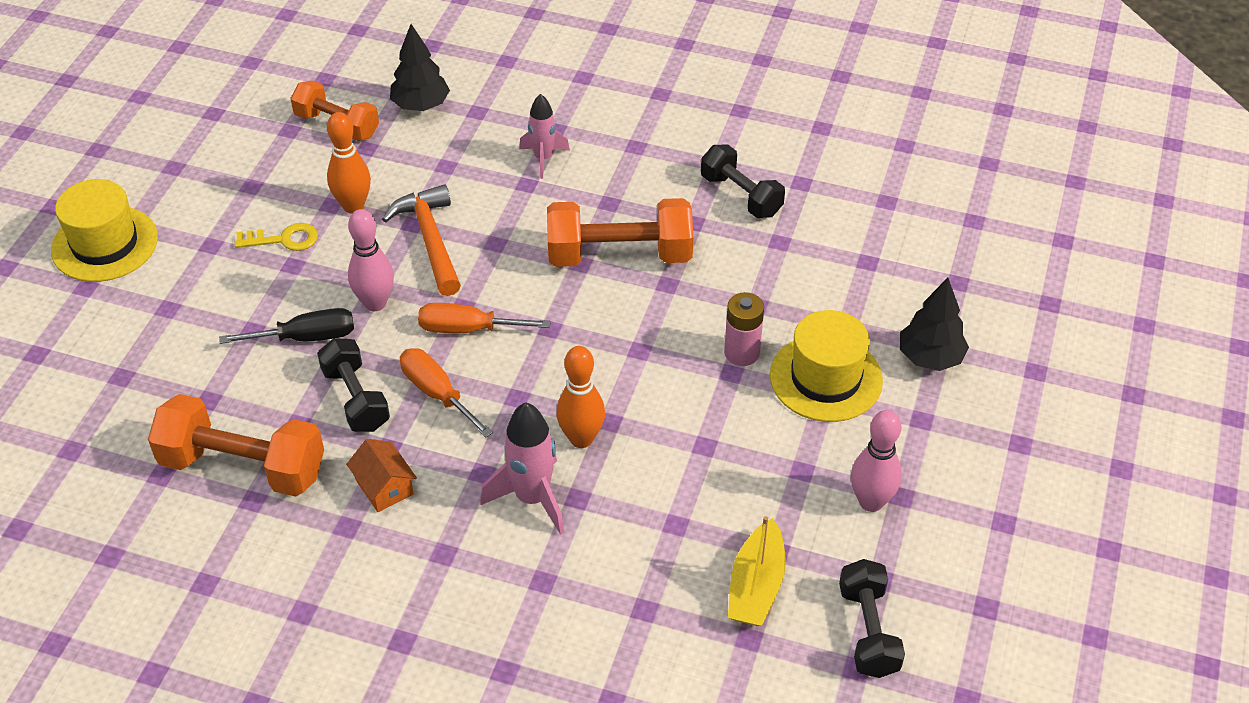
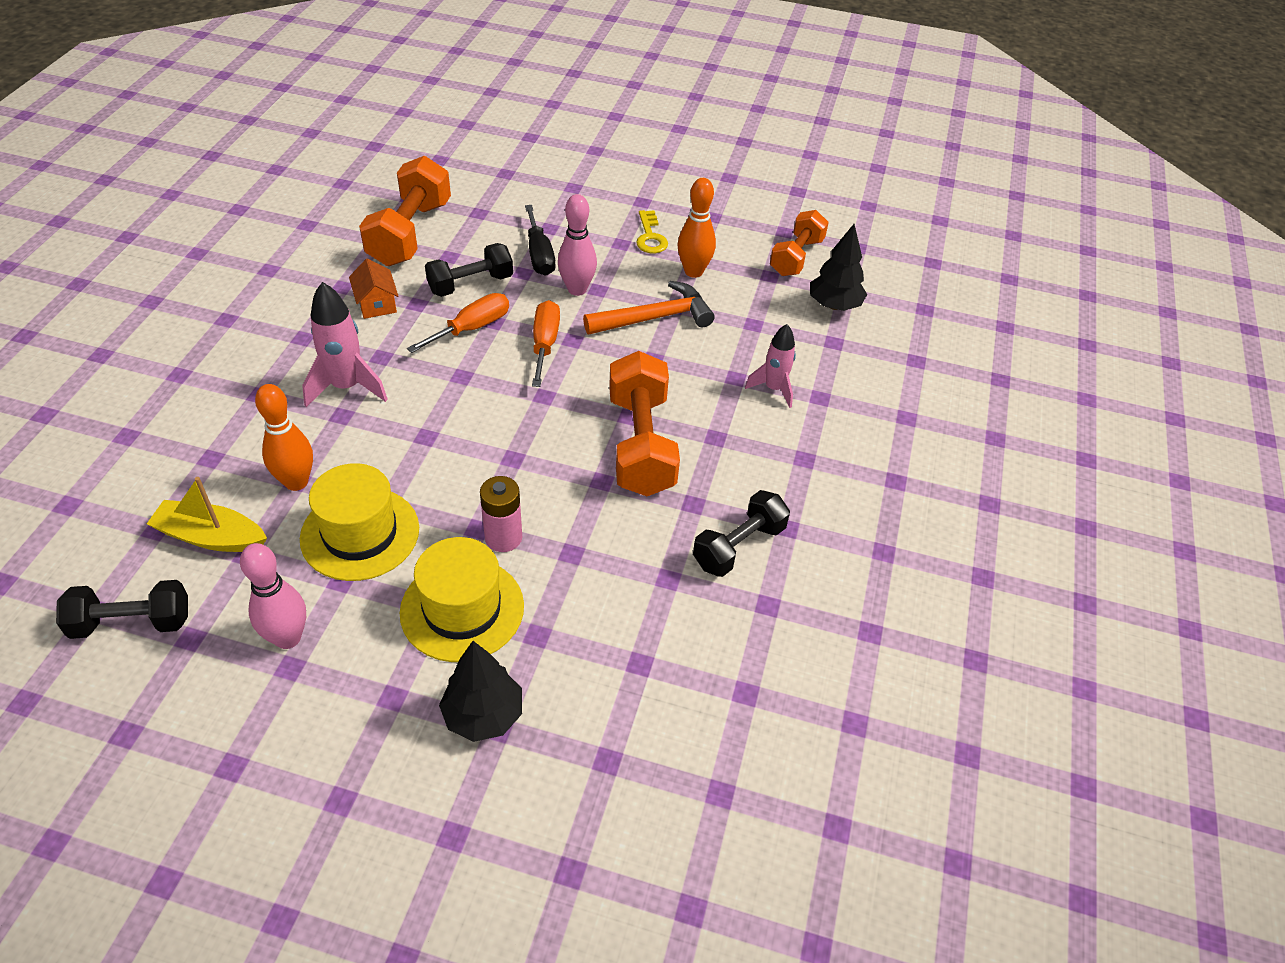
camera: 85 degrees right, 0 degrees up
(105, 244) = (640, 154): yellow hat -> yellow hat (360, 533)
(384, 487) = (376, 303): orange house -> orange house turned 75 degrees counterclockwise
(581, 439) = (408, 417): orange bowling pin -> orange bowling pin (296, 482)

